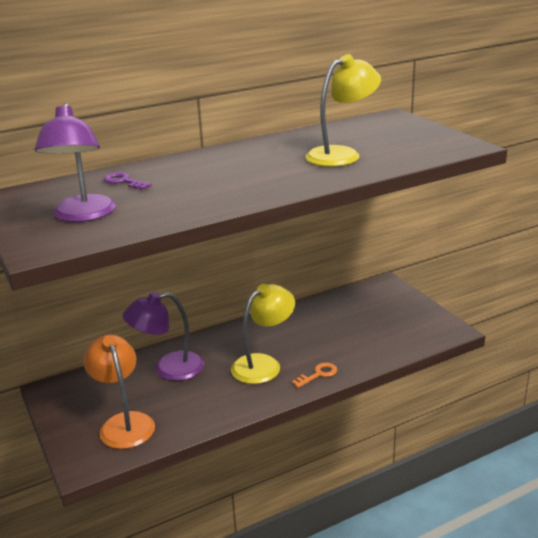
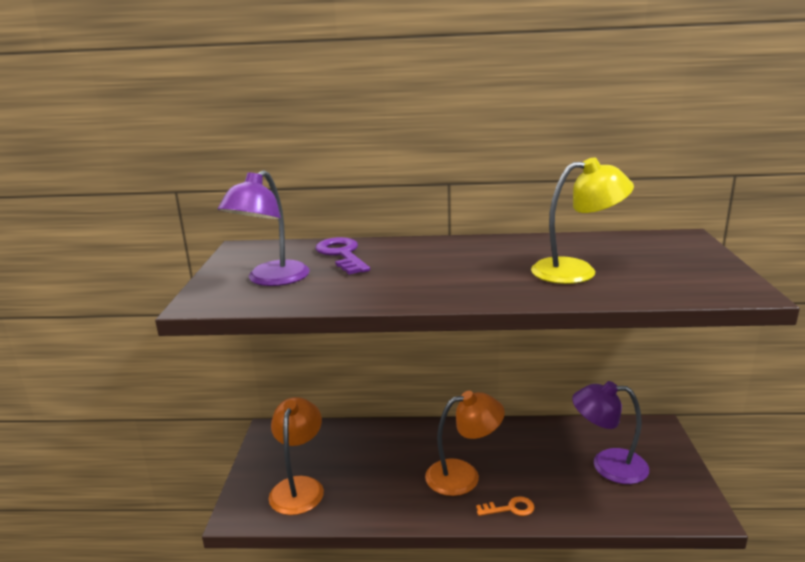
camera: 30 degrees right, 5 degrees down
(124, 181) = (342, 254): purple key -> purple key, size x1.70
(168, 369) = (375, 446): purple lamp -> purple lamp (608, 465)
(263, 364) = (463, 475): yellow lamp -> orange lamp

